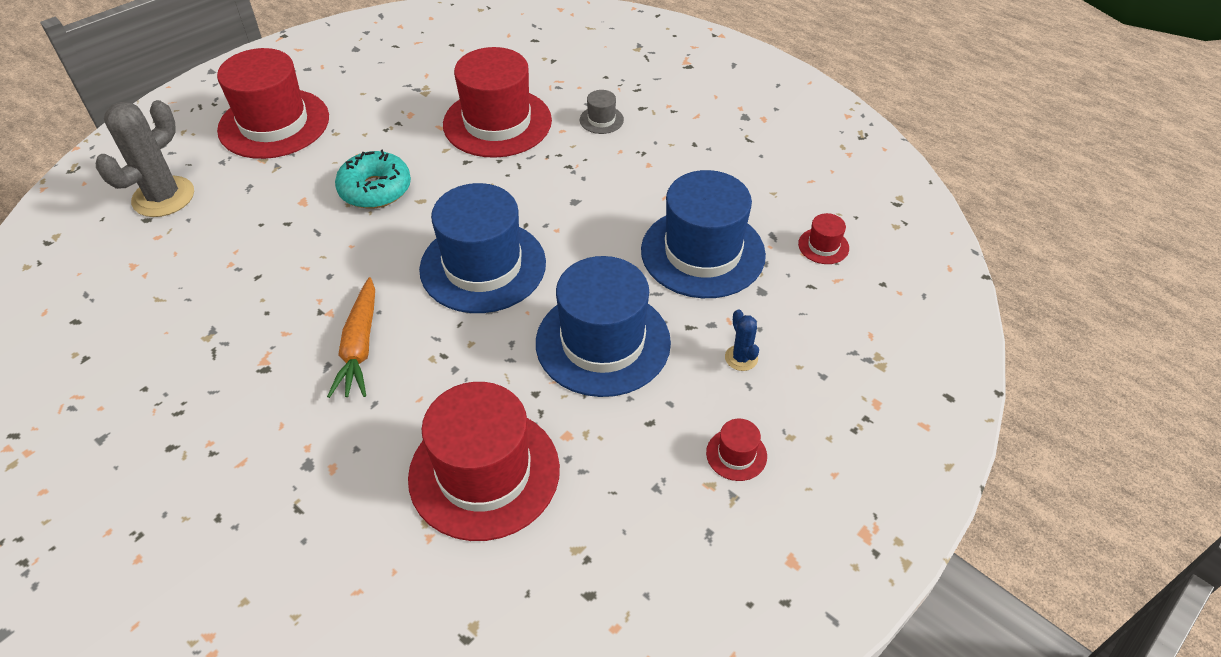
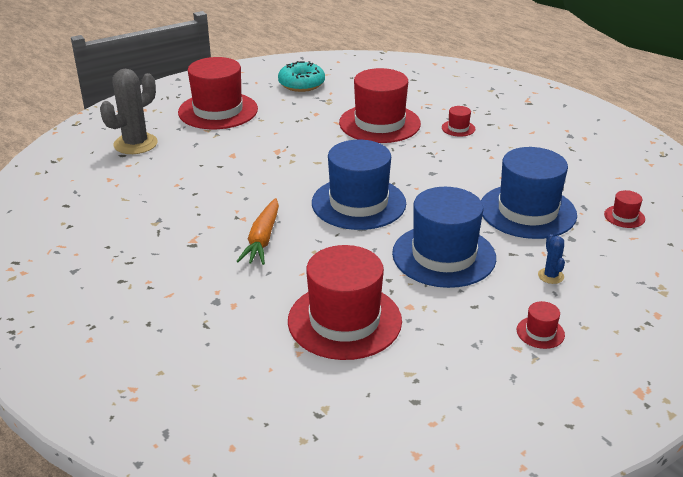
camera: 10 degrees right, 15 degrees down
(375, 189) = (285, 153): turquoise donut -> turquoise donut (301, 84)
(601, 120) = (458, 128): grey hat -> red hat

